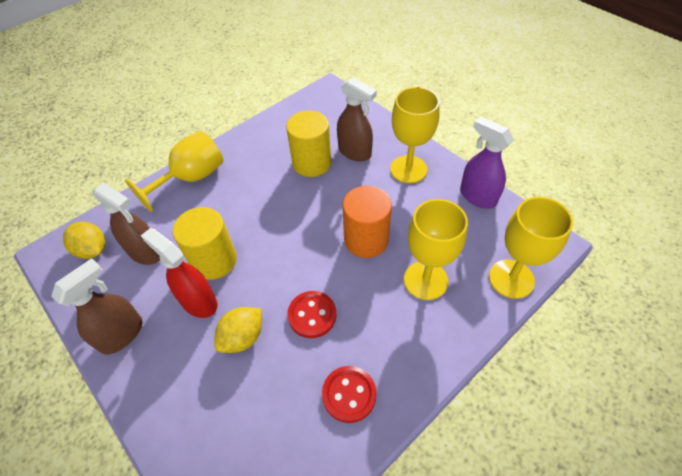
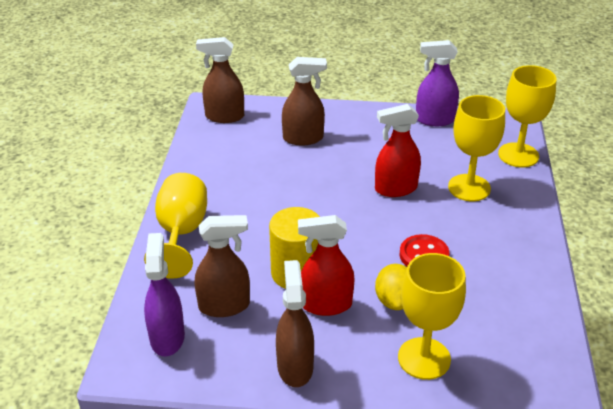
camera: 45 degrees left, 15 degrees down
(92, 250) = (167, 337): yellow lemon -> purple spray bottle
(312, 163) = (278, 164): yellow cylinder -> none
(325, 103) = (224, 116): none -> brown spray bottle
(349, 394) = (511, 279): red button -> none
(366, 240) = (395, 189): orange cylinder -> red spray bottle
(408, 169) = (362, 128): yellow goblet -> yellow goblet (424, 358)

